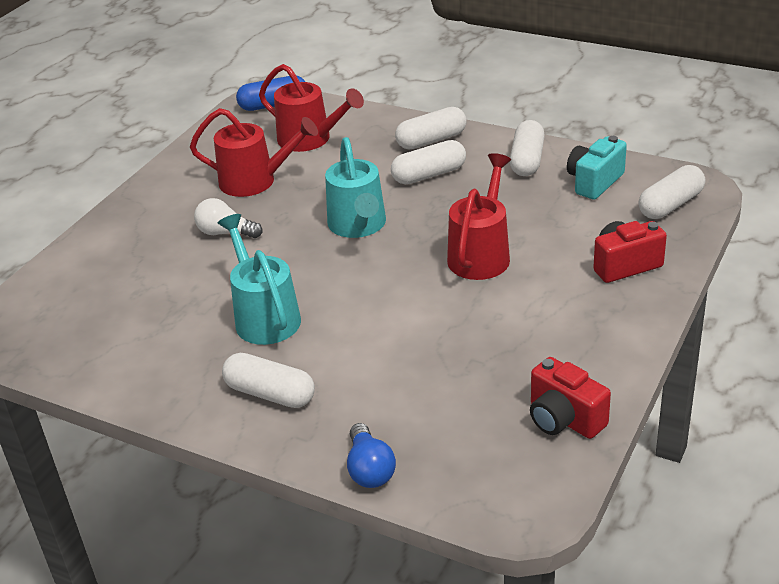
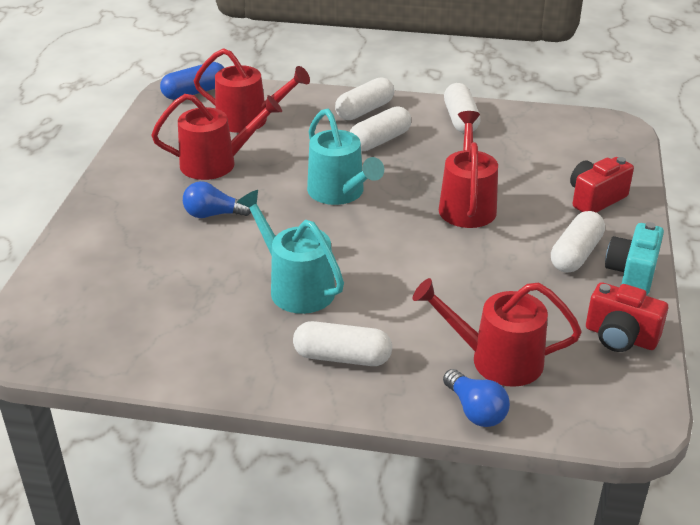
camera: 20 degrees left, 0 degrees up
(226, 233) = (213, 214): white light bulb -> blue light bulb
(419, 421) = (496, 360): none -> red watering can
(594, 182) = (529, 132): turquoise camera -> turquoise camera (632, 274)
(670, 205) = (604, 144): white capsule -> white capsule (576, 254)

